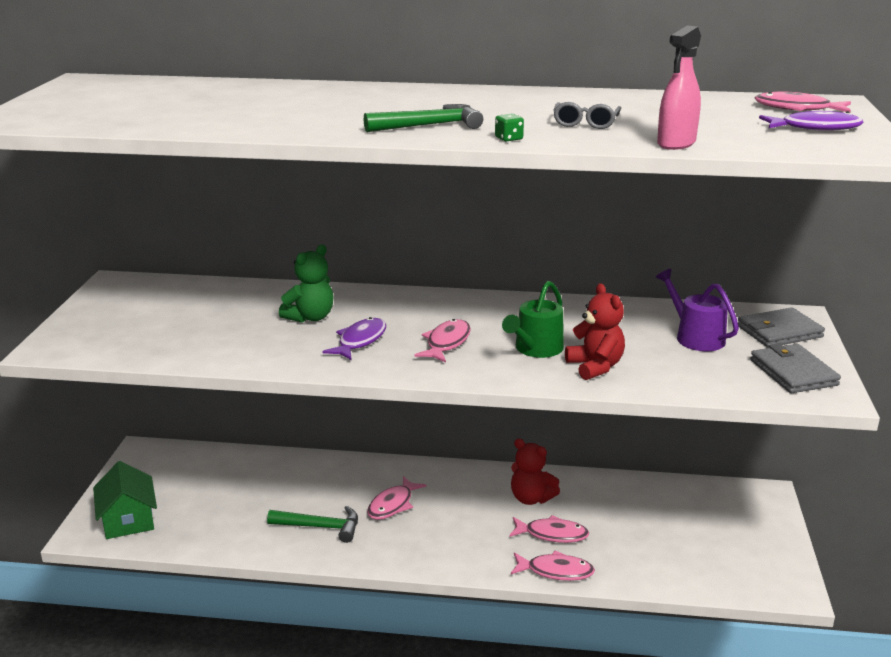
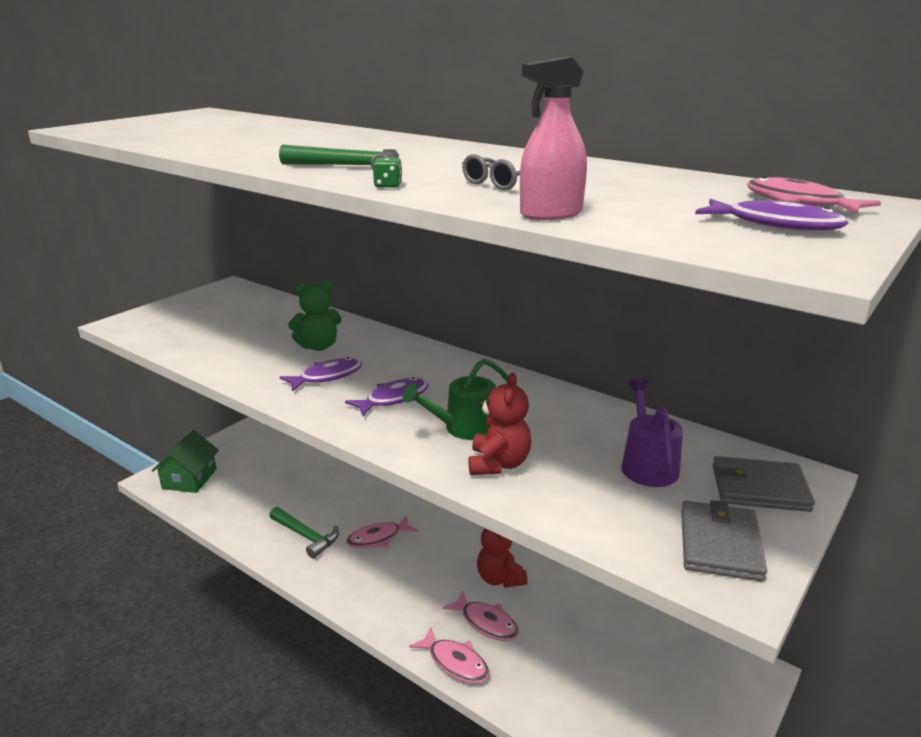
camera: 30 degrees right, 0 degrees up
(446, 343) = (393, 399): pink fish -> purple fish

